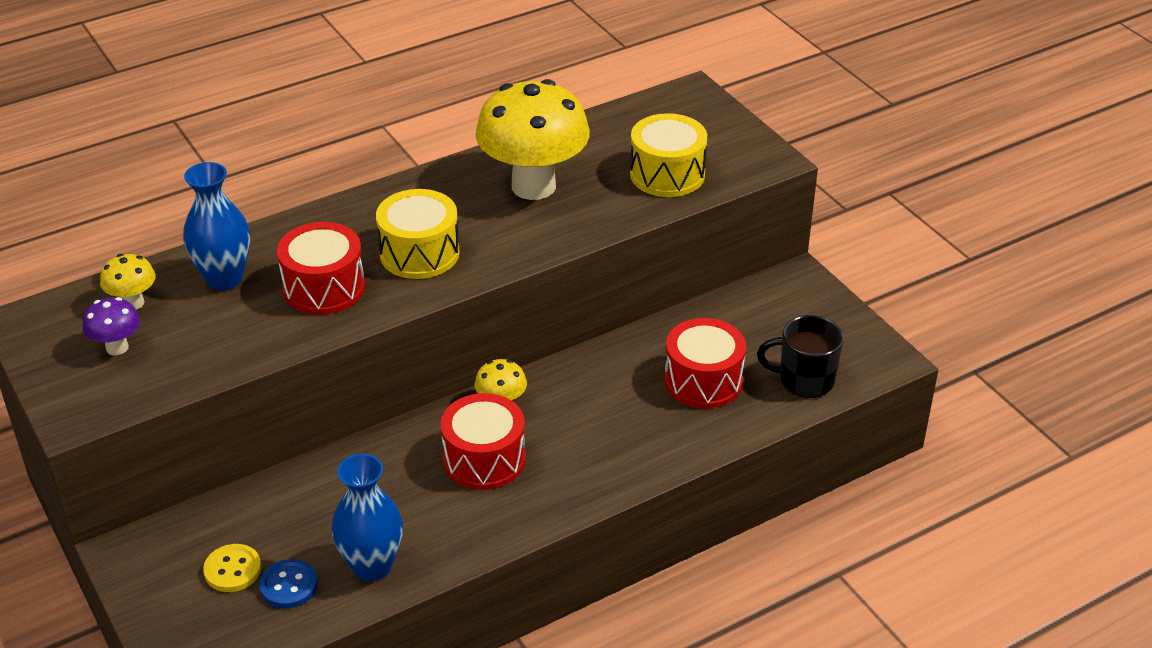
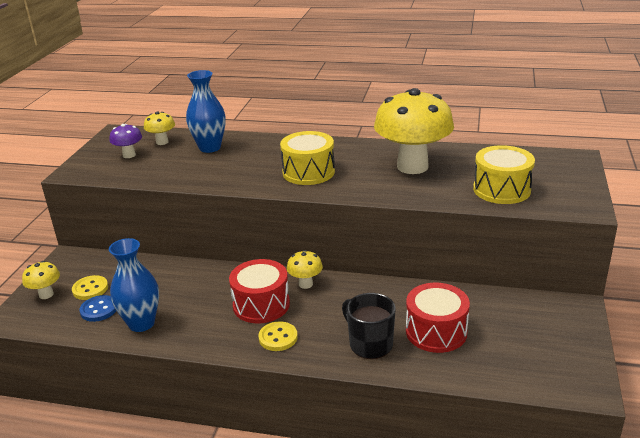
camera: 45 degrees right, 10 degrees down
(180, 614) = (46, 294): none -> yellow mushroom
(324, 288) = (243, 168): red drum -> none
(554, 484) = (278, 338): none -> yellow button
(804, 380) = (506, 367): black mug -> black mug (369, 344)

